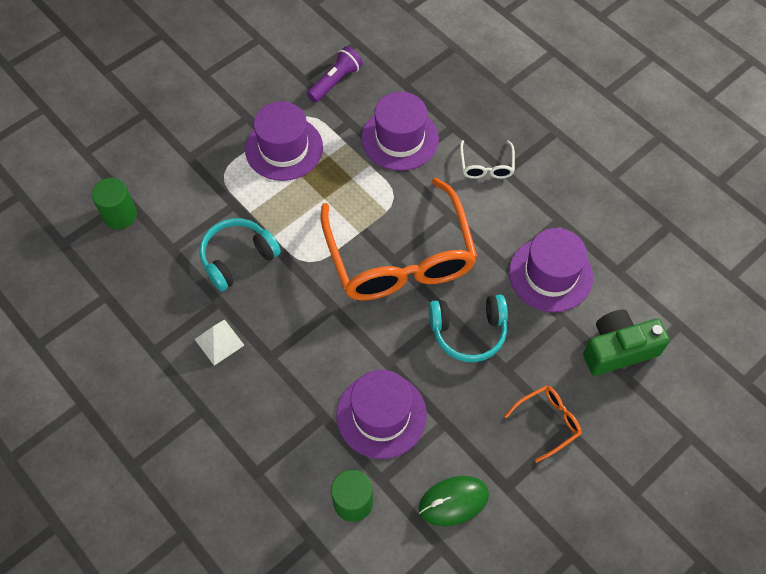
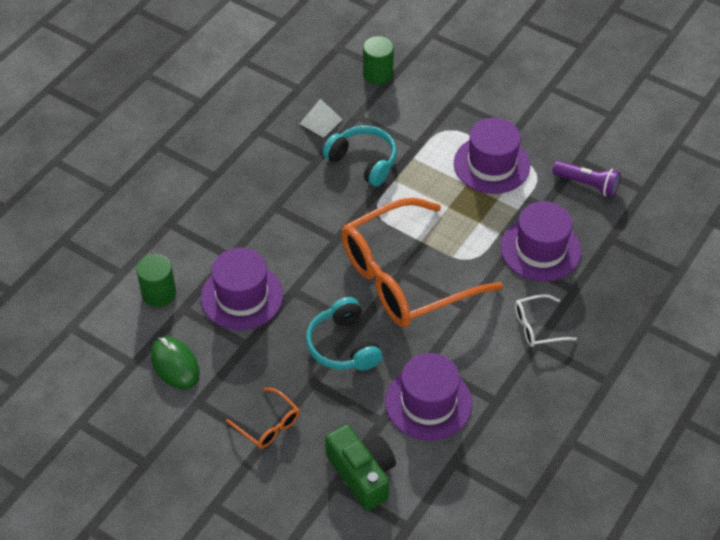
camera: 75 degrees right, 10 degrees down
(219, 342) = (278, 170): white pyramid -> white pyramid (321, 121)

